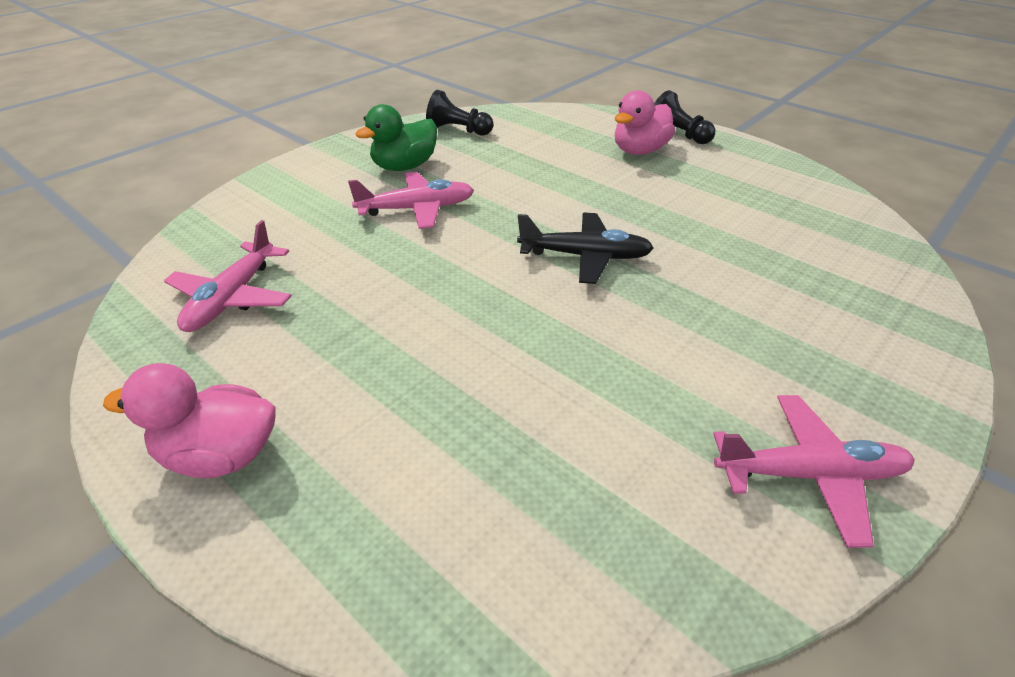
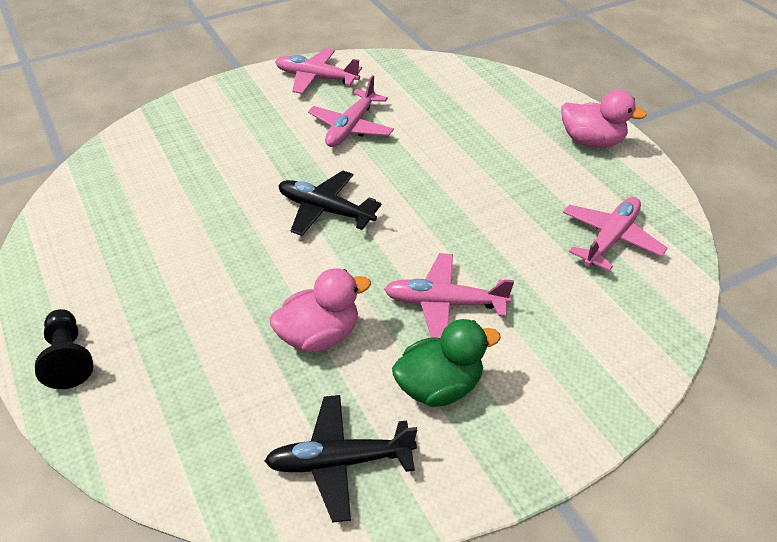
camera: 160 degrees left, 5 degrees up
(458, 131) = (339, 461): black pawn -> black plane
(639, 151) = (148, 337): pink duck -> pink duck (319, 335)
(647, 374) = (351, 127): none -> pink plane

